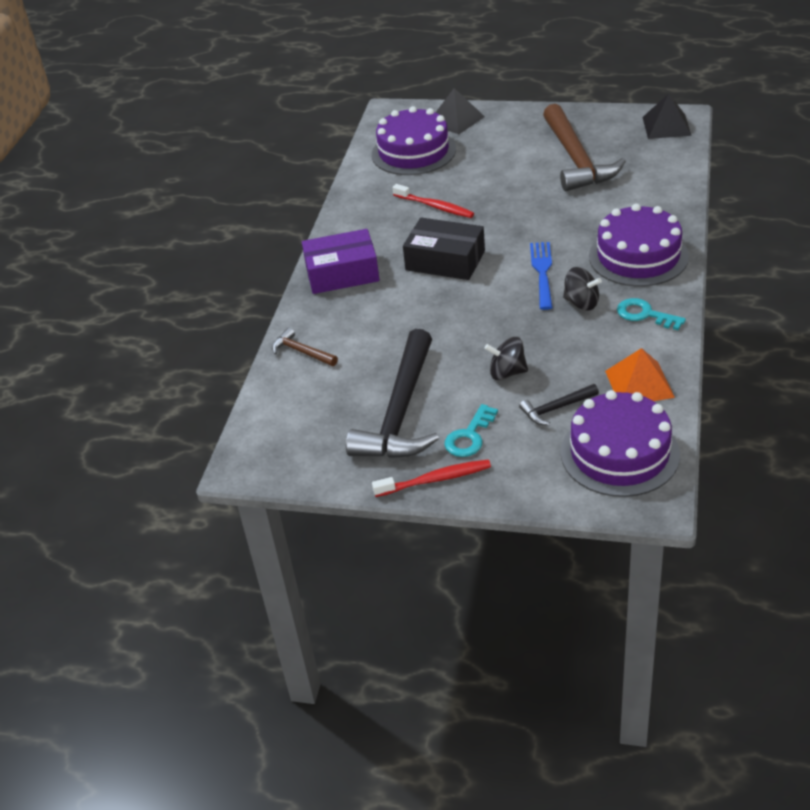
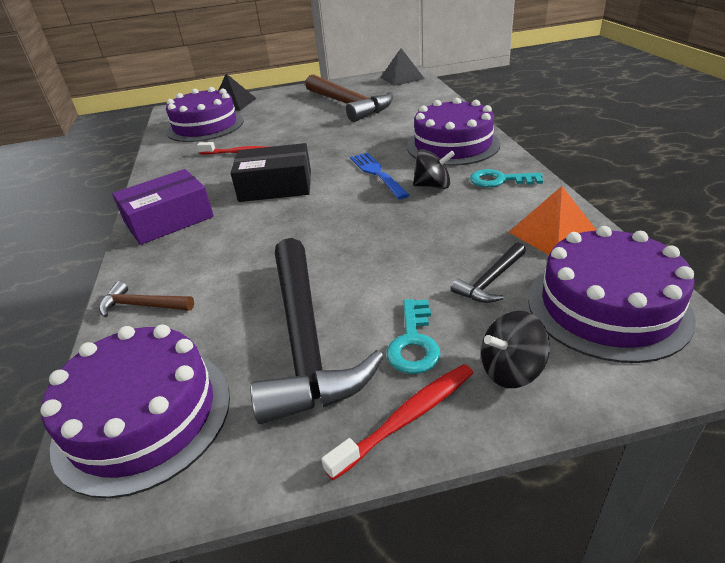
camera: 25 degrees left, 5 degrees down
(284, 431) = (143, 417): none -> purple cake
(507, 373) = (407, 261): black spinning top -> black spinning top (511, 370)

